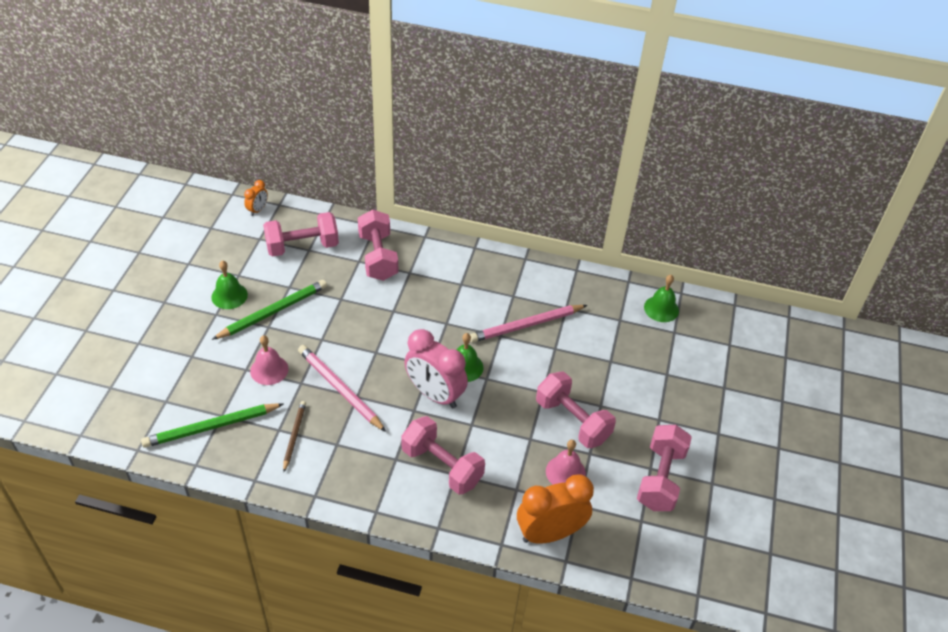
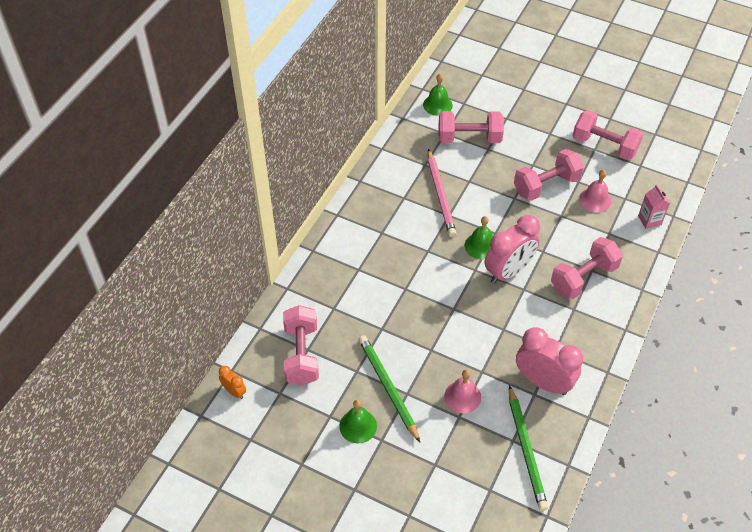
camera: 75 degrees left, 5 degrees up
(294, 436) = (543, 382): brown pencil -> pink clock
(340, 389) = (494, 341): pink pencil -> none
(378, 257) = (332, 291): pink dumbbell -> pink dumbbell (469, 138)
(550, 533) = (649, 220): orange clock -> pink carton

